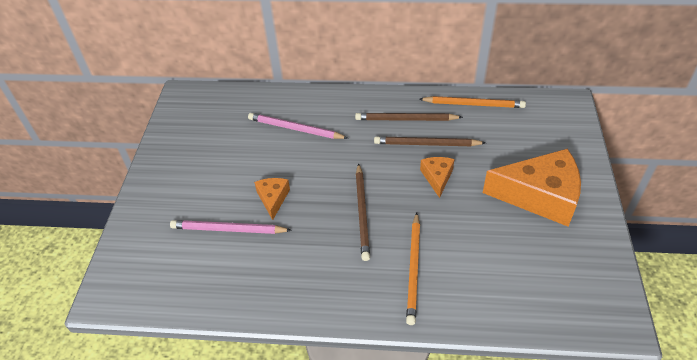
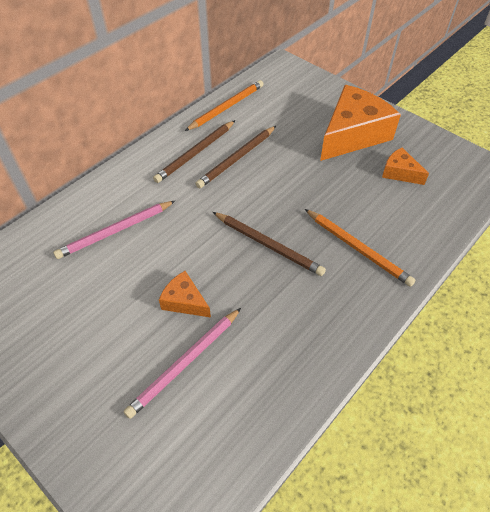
camera: 55 degrees left, 5 degrees up
(437, 177) = (279, 175): orange cheese -> orange cheese (400, 173)

